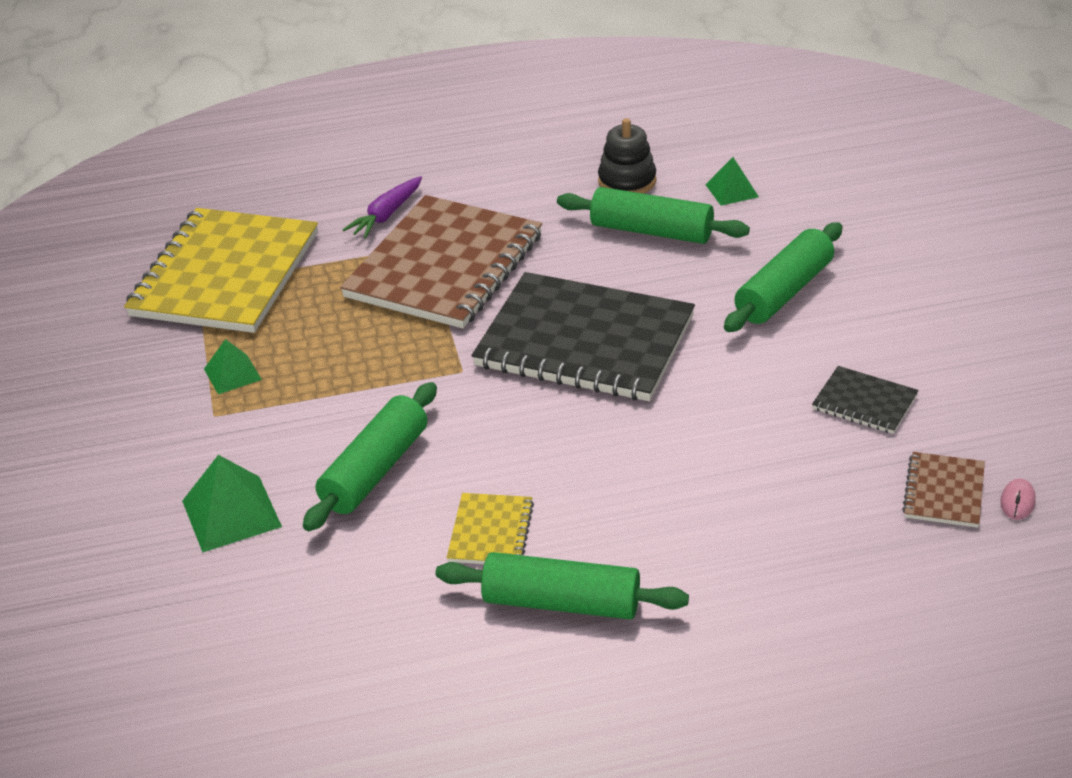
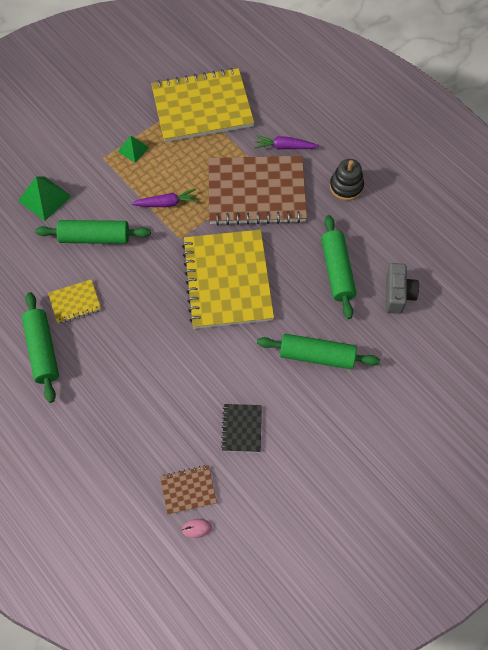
camera: 60 degrees right, 25 degrees up
(379, 366) = (166, 203): none -> purple carrot
(584, 342) = (227, 280): black notebook -> yellow notebook
(627, 181) = (377, 240): black stacking toy -> black stacking toy (346, 186)
(732, 190) = (397, 294): green pyramid -> grey camera

